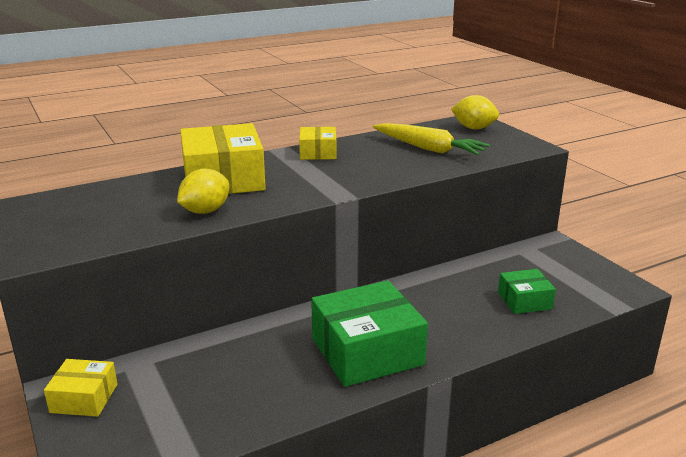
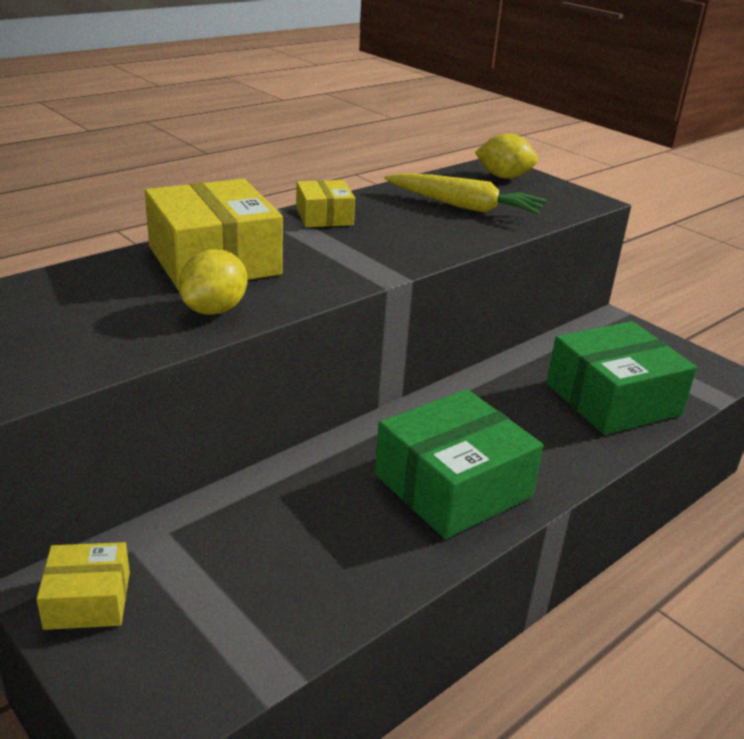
camera: 15 degrees left, 5 degrees up
(524, 301) = (613, 399): green box -> green box, size x1.89

